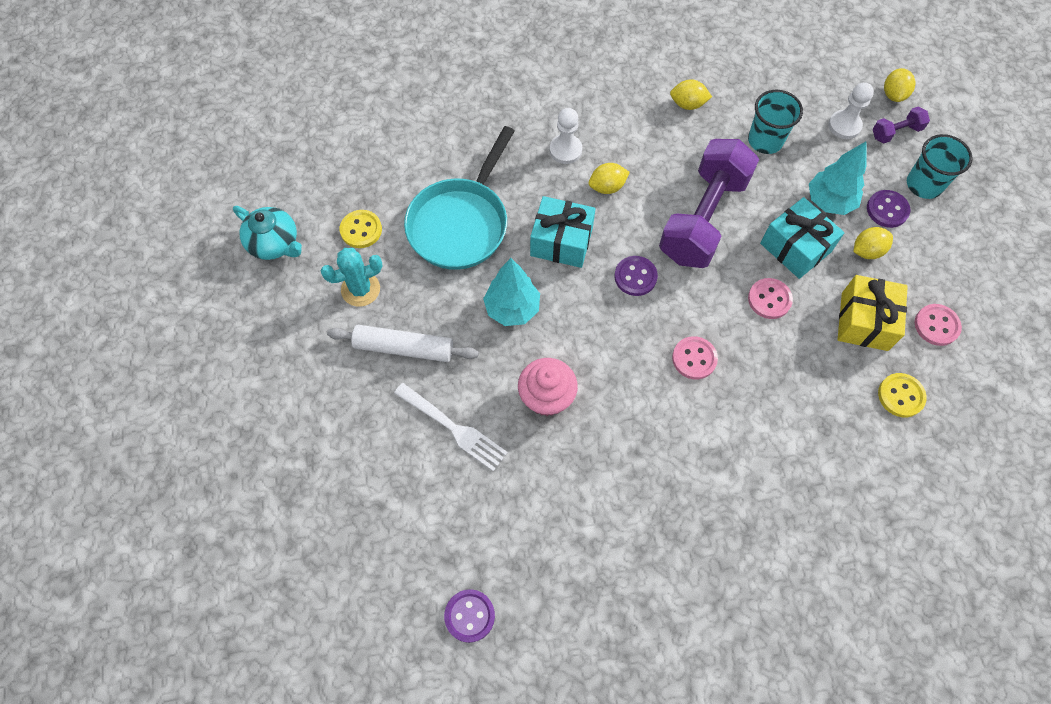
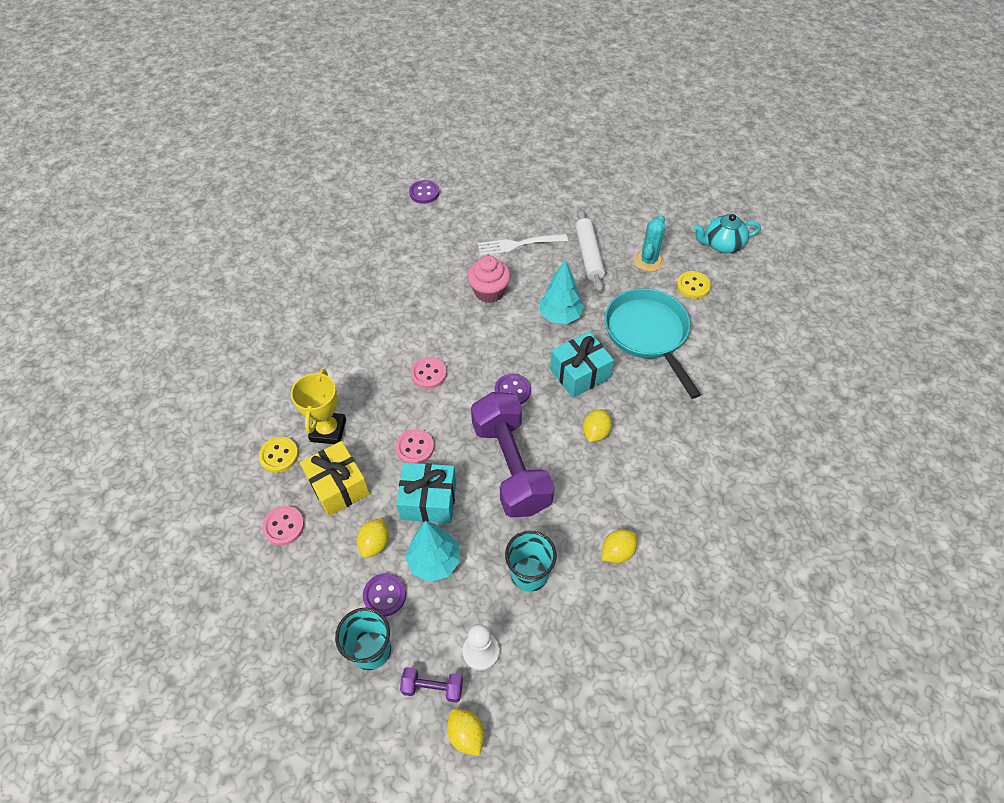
camera: 135 degrees right, 10 degrees down
(404, 348) = (589, 255): white rolling pin -> white rolling pin turned 60 degrees counterclockwise
(565, 150) = (652, 434): white pawn -> none
(836, 382) = (328, 430): none -> yellow trophy
(896, 132) = (432, 688): purple dumbbell -> purple dumbbell turned 75 degrees clockwise

